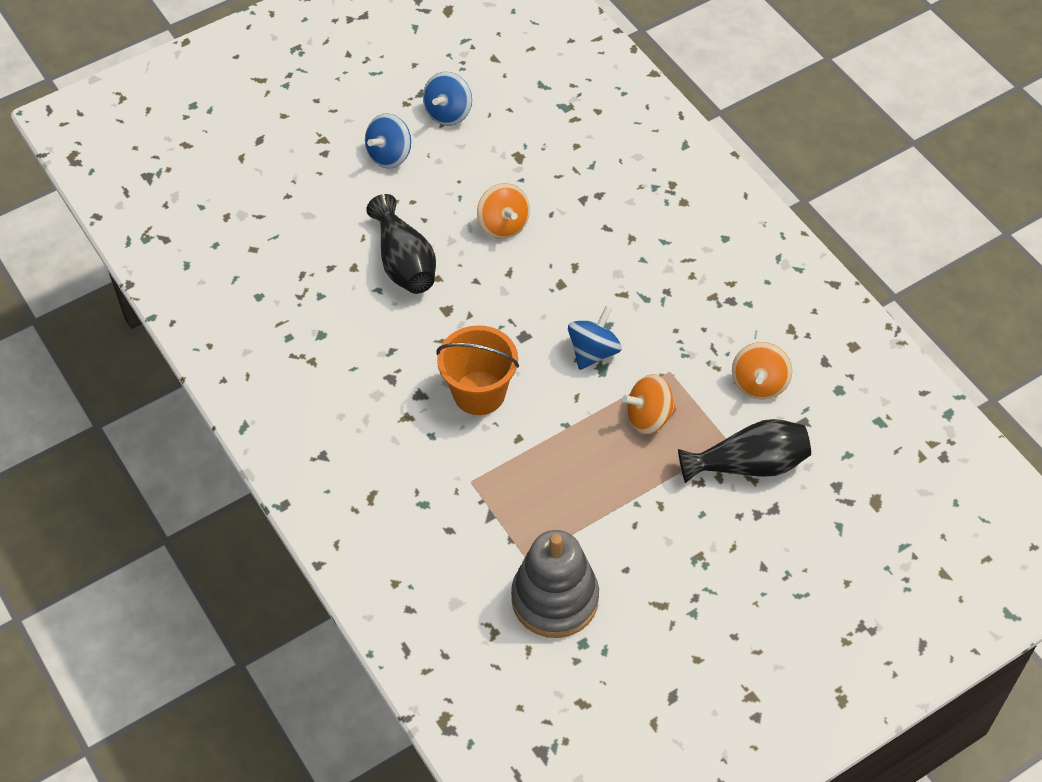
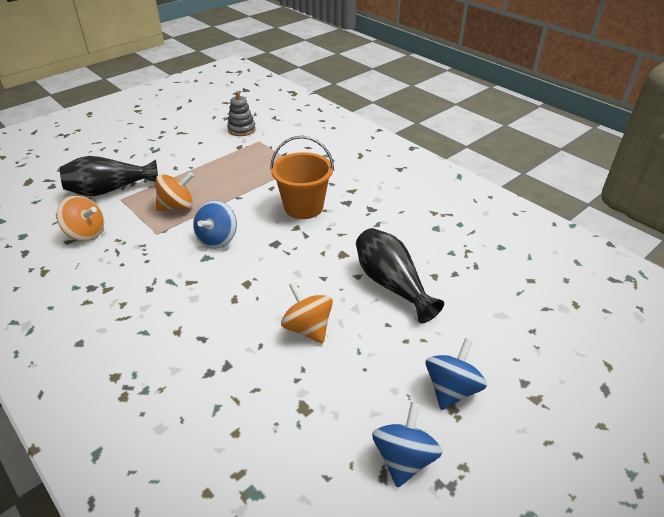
camera: 170 degrees right, 15 degrees down
(555, 599) = (241, 129): grey stacking toy -> grey stacking toy, size x0.56
(759, 383) = (86, 233): orange spinning top -> orange spinning top turned 105 degrees clockwise

